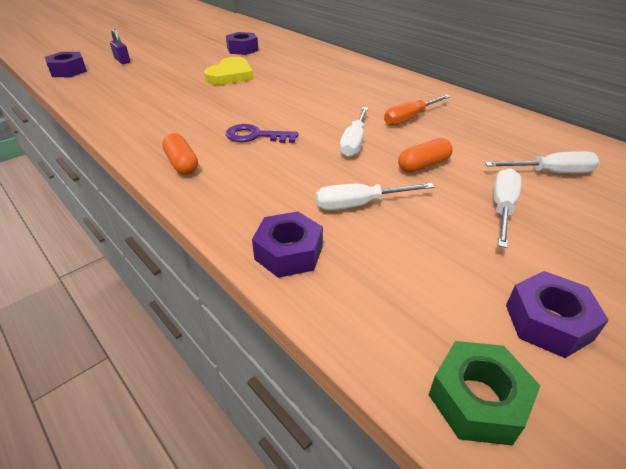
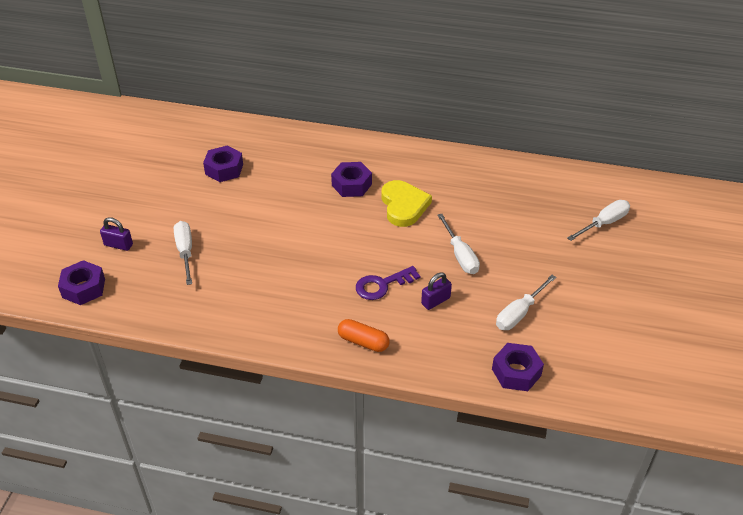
camera: 35 degrees left, 5 degrees up
(230, 75) = (265, 217): yellow heart -> yellow heart (403, 206)
(286, 163) = (435, 301): none -> purple padlock
(410, 118) = (474, 207): orange screwdriver -> none
(423, 165) = (526, 256): orange capsule -> none
(477, 400) = (669, 399): green nut -> none
(502, 208) = (599, 271): white screwdriver -> white screwdriver (185, 252)
(548, 322) = (670, 340): purple nut -> purple nut (351, 185)

